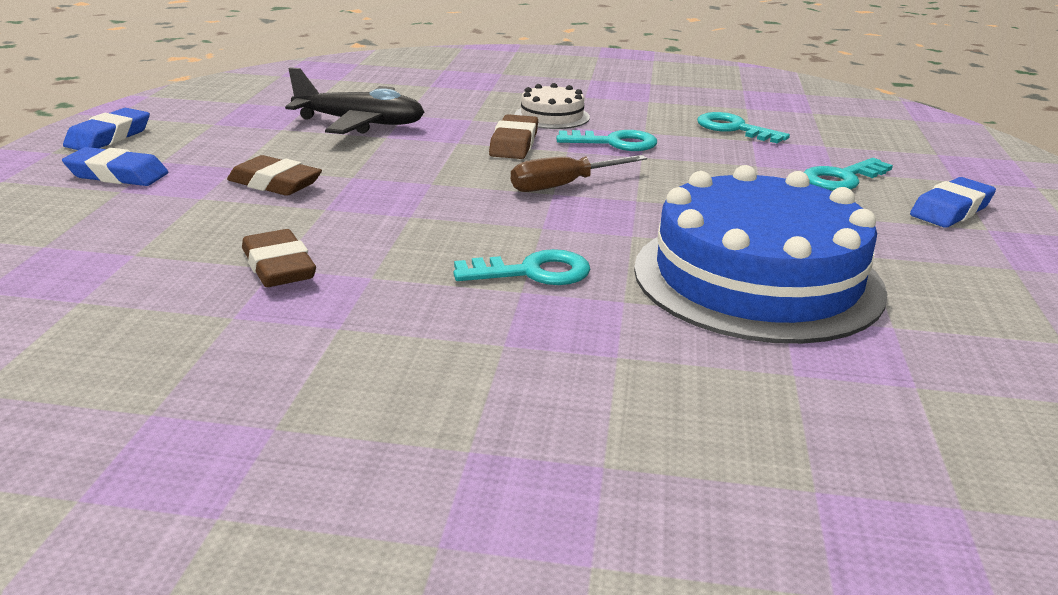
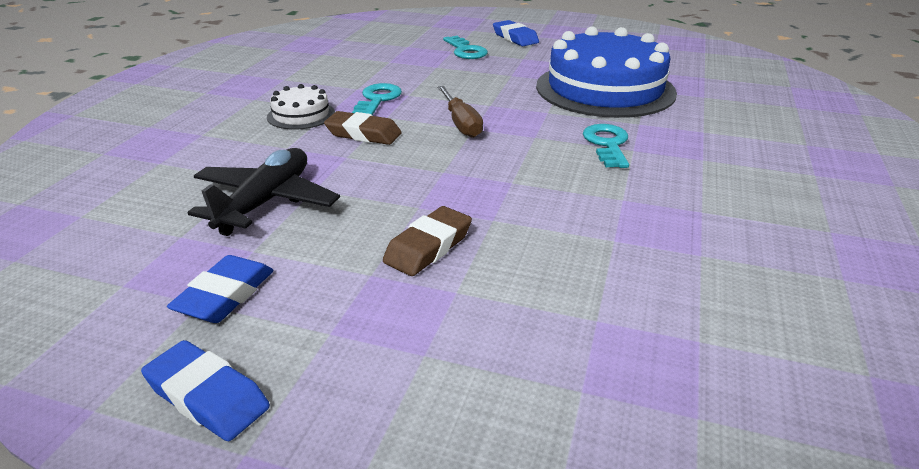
camera: 80 degrees left, 5 degrees up
(117, 175) = (370, 364): blue eraser -> blue eraser (225, 296)
(278, 267) = (614, 238): brown eraser -> none
(734, 129) = (365, 62): turquoise key -> none

